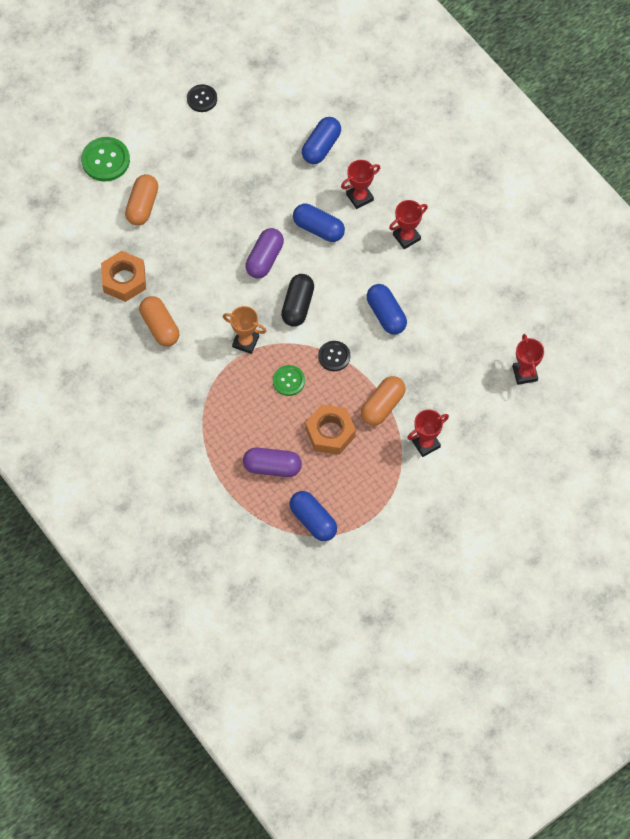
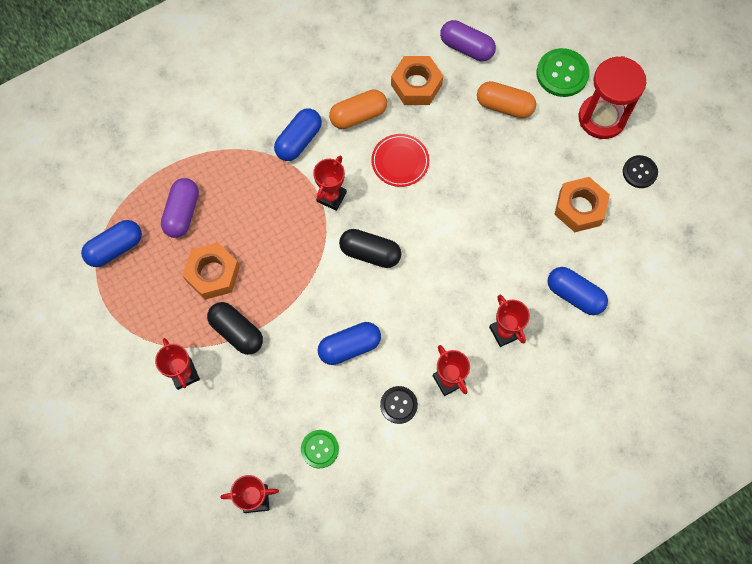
camera: 95 degrees right, 5 degrees up
(150, 128) = (601, 118): none -> red hourglass
(205, 288) = (400, 161): none -> red plate
(240, 144) = (579, 208): none -> orange nut
(245, 342) = (331, 197): orange trophy -> red trophy
(264, 259) = (431, 223): purple capsule -> purple capsule (466, 48)
(288, 381) = (280, 236): green button -> green button (319, 449)
(318, 228) = (465, 283): blue capsule -> blue capsule (299, 140)
(334, 356) = (303, 286): black button -> black button (398, 405)
(382, 406) = (237, 332): orange capsule -> black capsule

